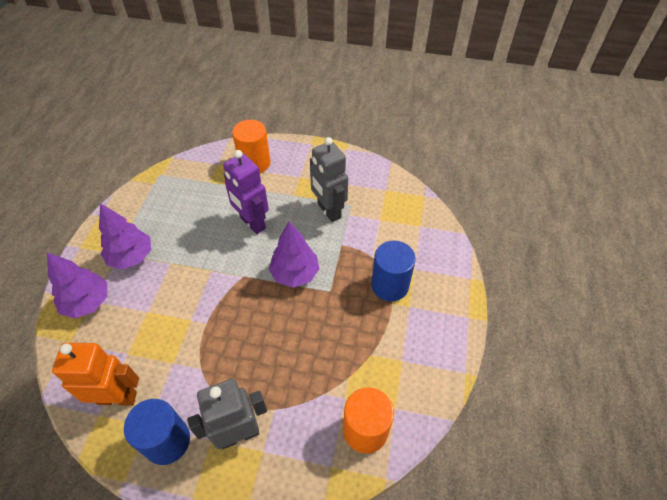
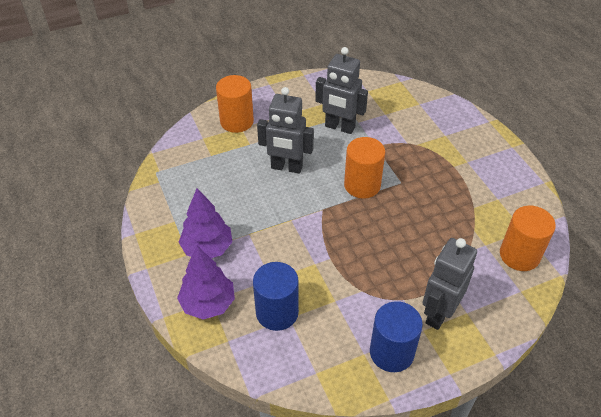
camera: 35 degrees left, 5 degrees down
(117, 397) = (318, 351): orange robot -> none
(252, 223) = (286, 167): purple robot -> grey robot
(295, 274) = (362, 185): purple tree -> orange cylinder
(390, 285) = (440, 155): blue cylinder -> blue cylinder (277, 312)

